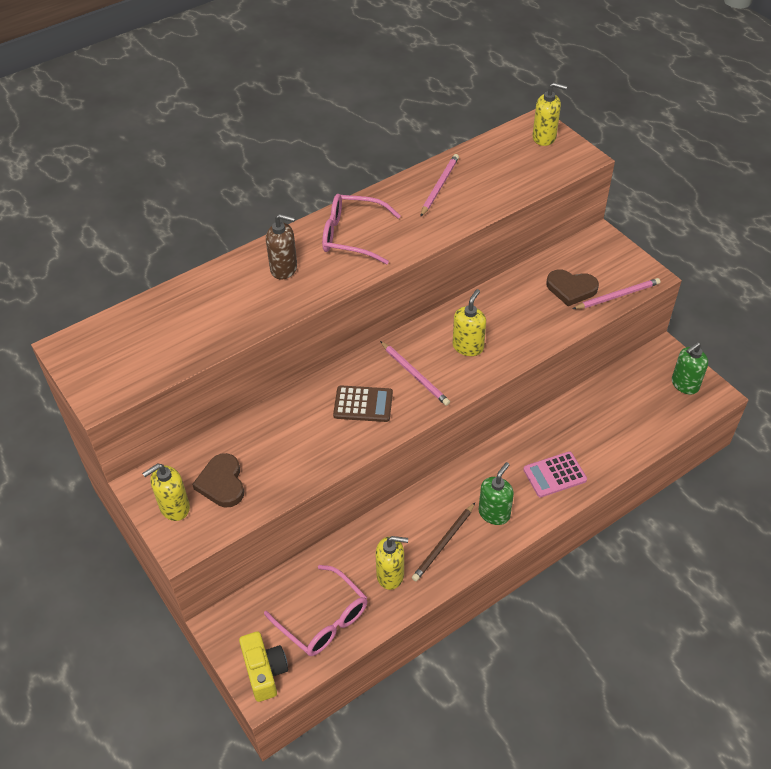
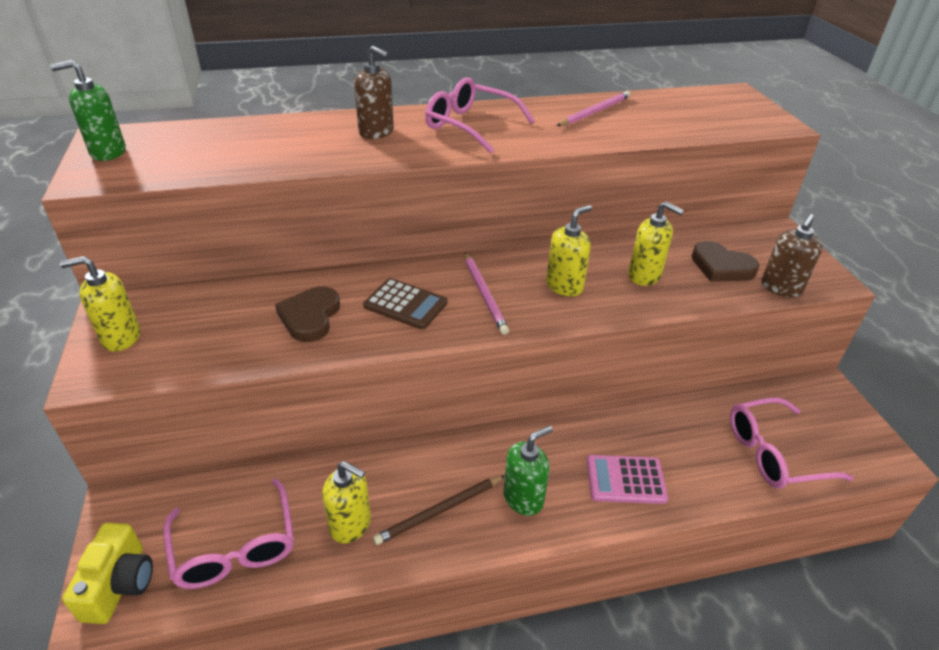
camera: 20 degrees right, 10 degrees down
(222, 483) = (191, 331): brown heart -> brown heart (310, 317)
(544, 137) = (739, 102): yellow soap dispenser -> yellow soap dispenser (644, 276)
(617, 296) = (780, 288): pink pencil -> brown soap dispenser
(643, 418) = (774, 453): none -> pink glasses
(684, 384) = (845, 432): green soap dispenser -> green soap dispenser (108, 152)

